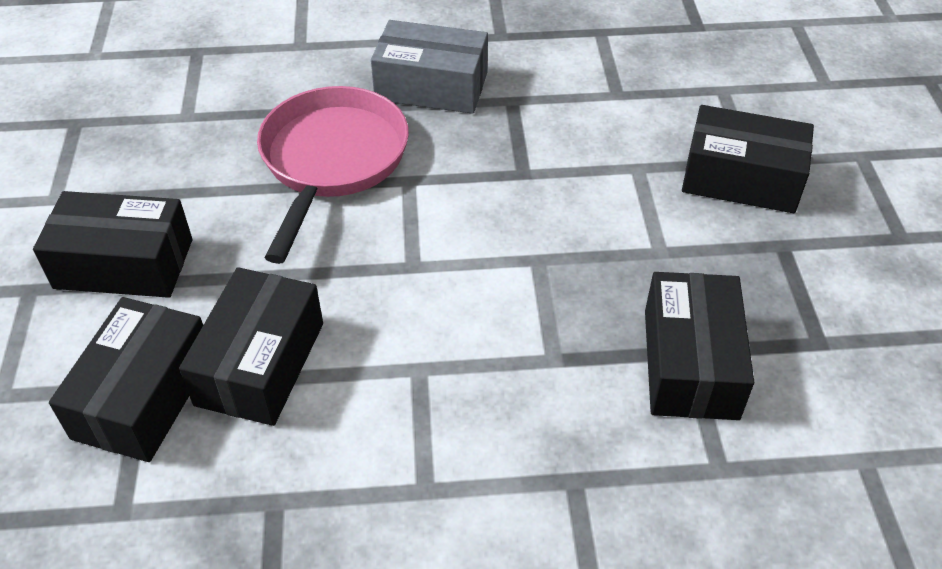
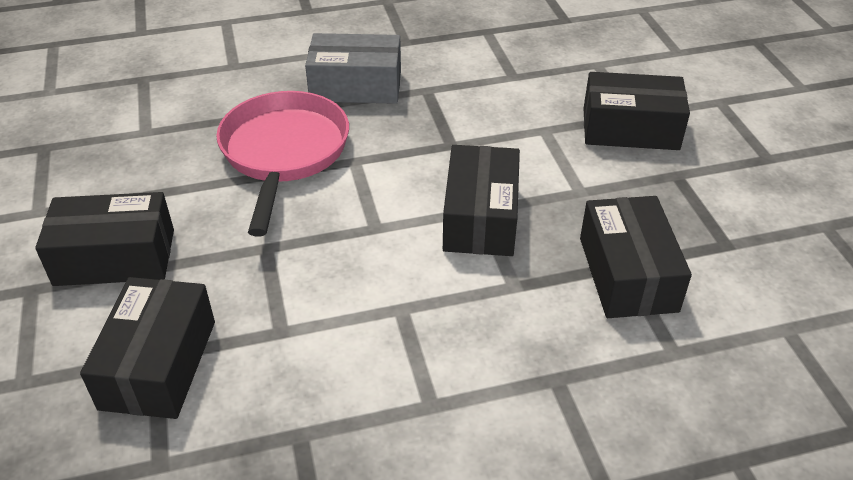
camera: 10 degrees left, 5 degrees down
(260, 363) = (259, 323): black box -> black box (480, 218)

